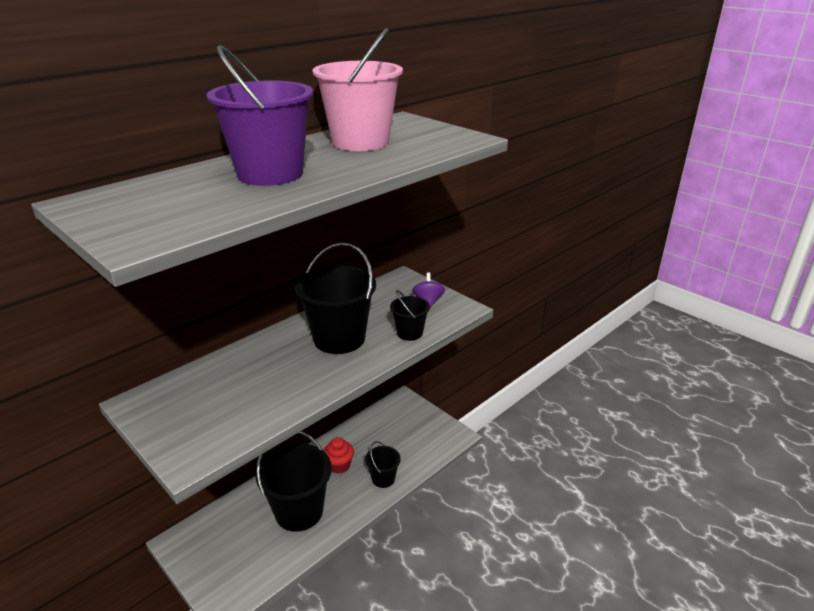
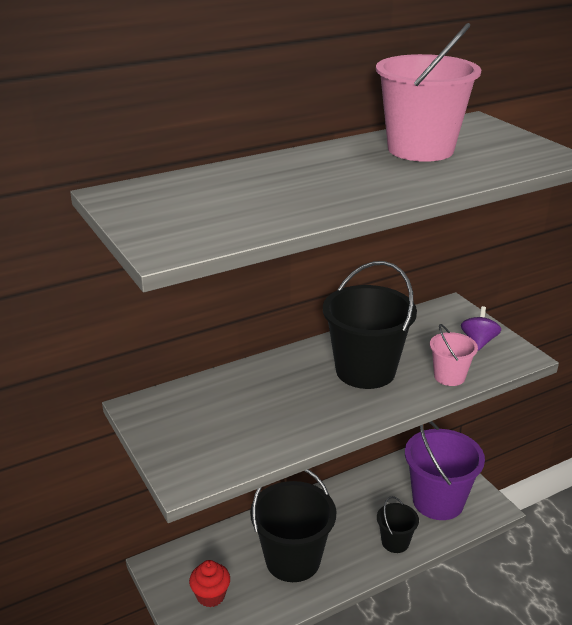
camera: 15 degrees right, 0 degrees up
(270, 174) = (313, 181): purple bucket -> purple bucket (438, 501)
(339, 465) = (346, 517): red cupcake -> red cupcake (211, 596)
(409, 333) = (449, 376): black bucket -> pink bucket

